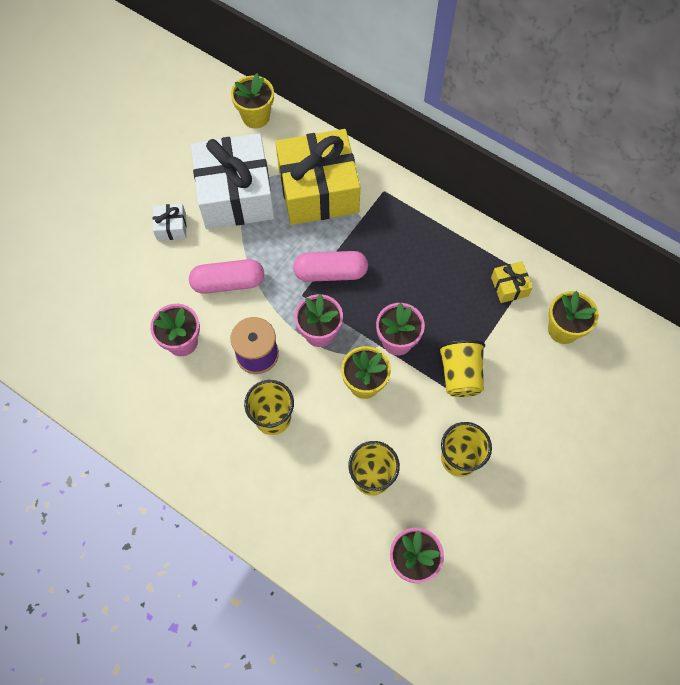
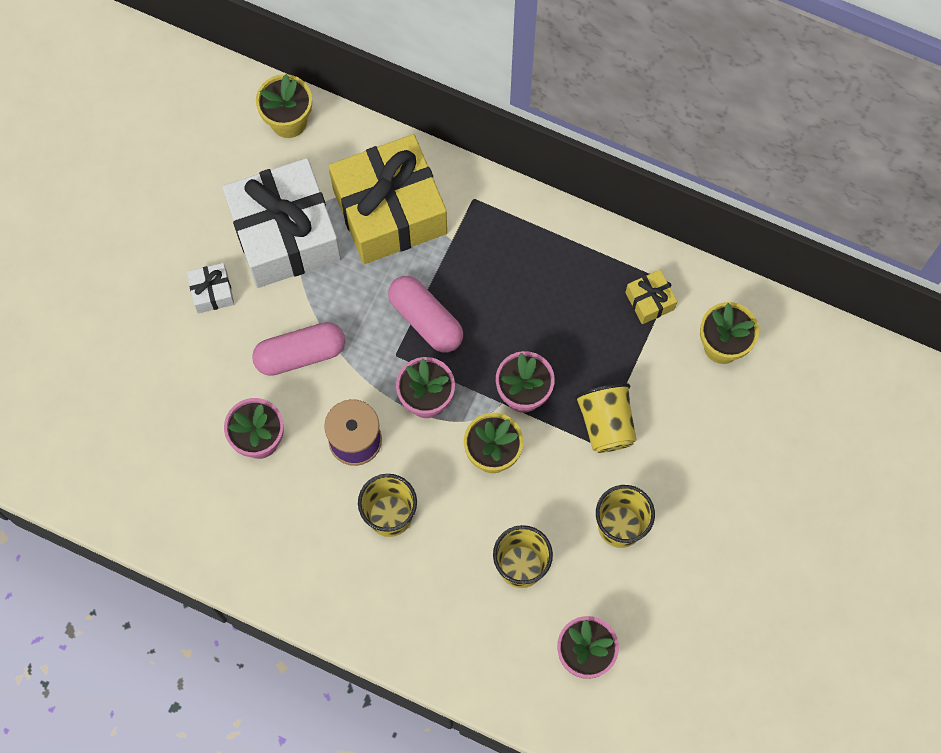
camera: 10 degrees left, 5 degrees up
(330, 272) = (425, 320): pink capsule -> pink capsule turned 60 degrees clockwise

